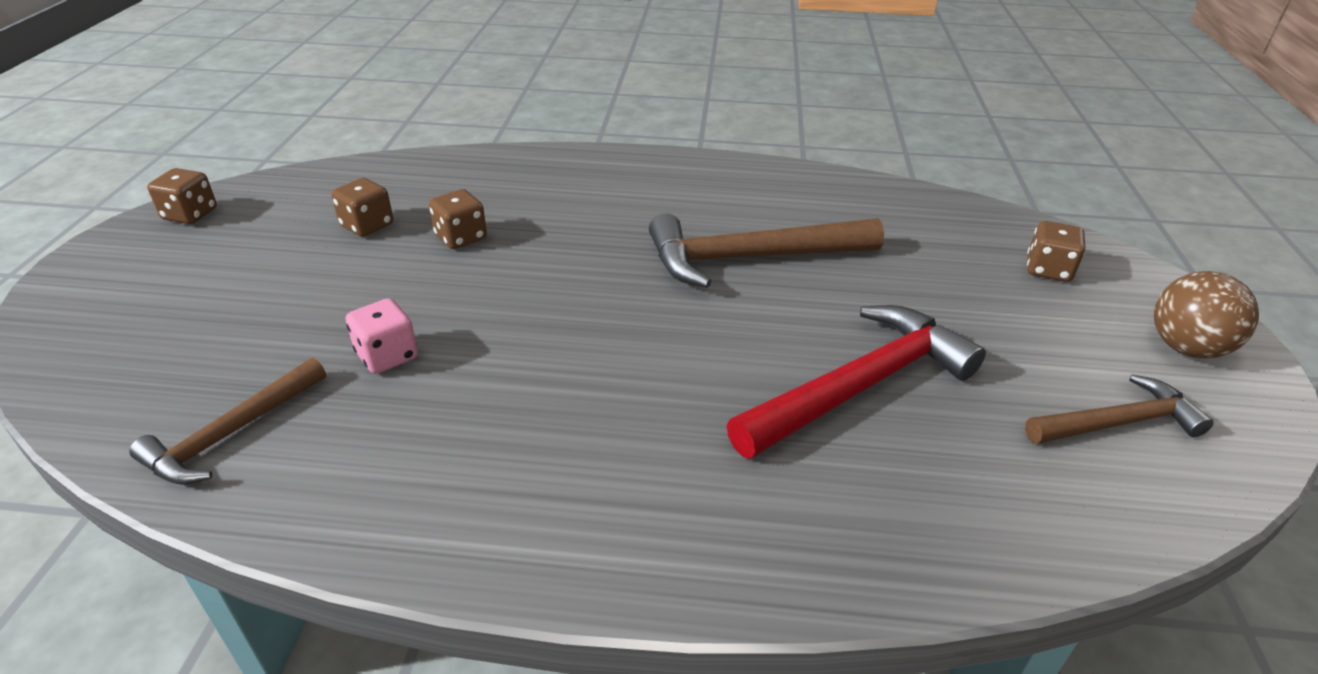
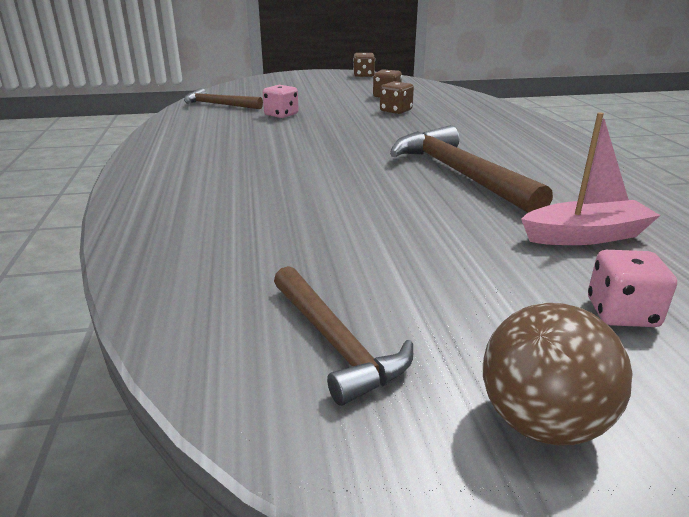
camera: 75 degrees right, 10 degrees down
(860, 386) = (321, 218): red hammer -> none
(919, 238) = (585, 236): none -> pink boat
(1048, 270) = (622, 313): brown dice -> pink dice

